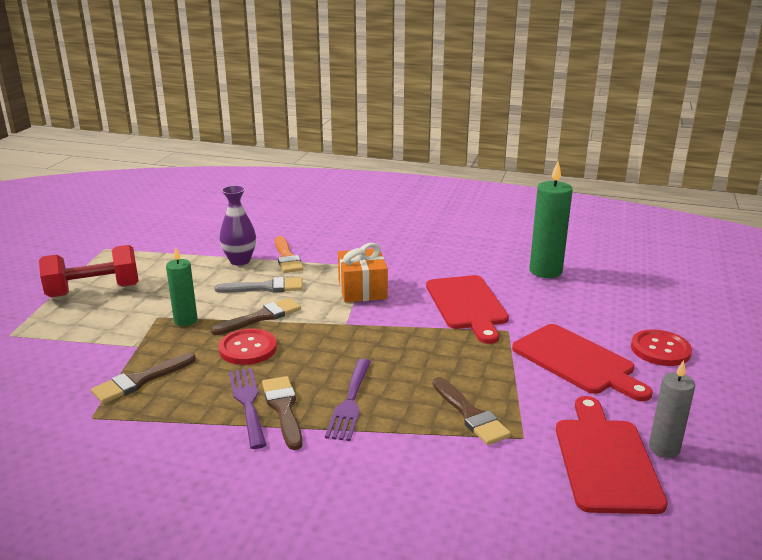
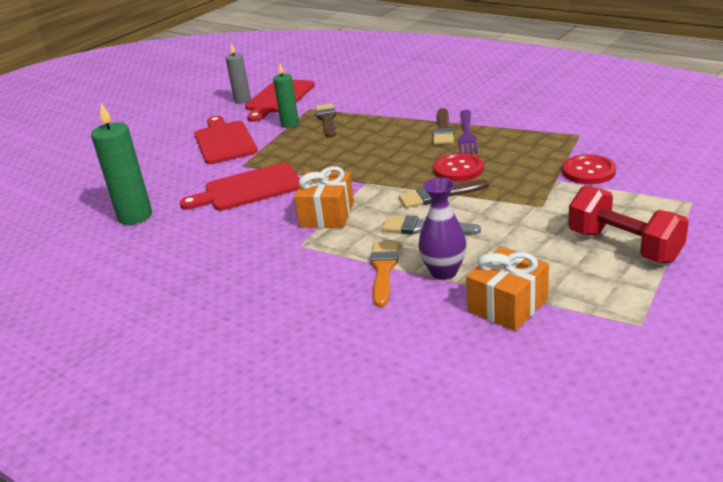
camera: 155 degrees left, 5 degrees up
(94, 291) = (624, 246): red dumbbell -> red dumbbell turned 45 degrees clockwise
(140, 380) = (548, 153): brown brush -> none
(185, 320) = (512, 199): green candle -> green candle (290, 124)
(191, 248) = (507, 305): none -> orange gift
(350, 402) = (397, 130): purple fork -> none
(467, 305) = (248, 189): red cutting board -> red cutting board turned 120 degrees counterclockwise
(660, 350) = (159, 143): red button -> red button (588, 171)

